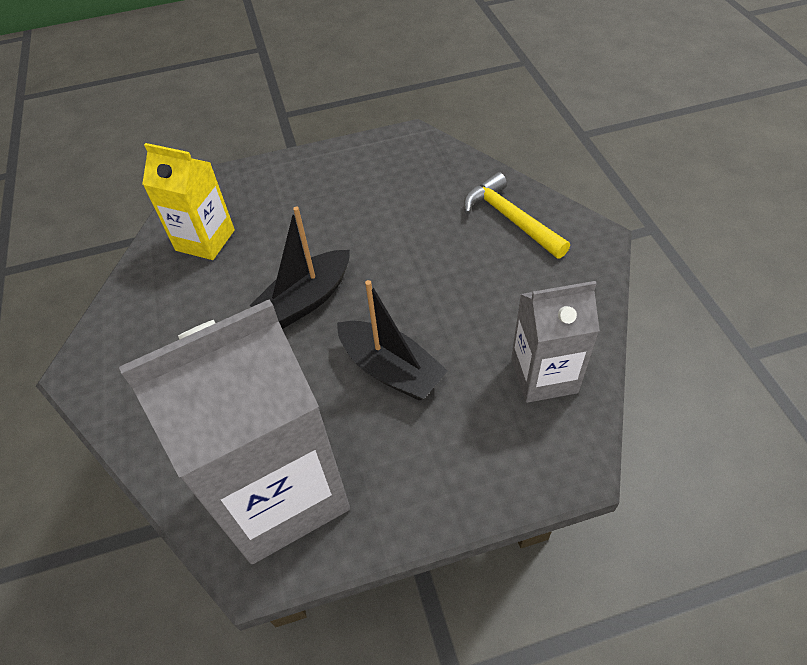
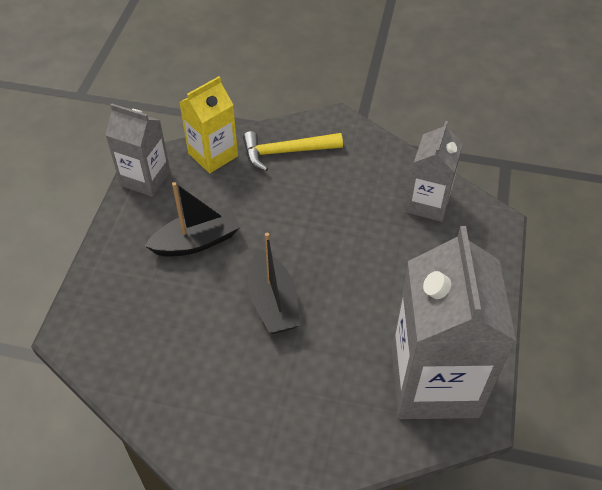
camera: 65 degrees left, 0 degrees up
(205, 240) = (149, 349): yellow carton -> yellow carton (213, 155)
(391, 370) = (373, 278): black boat -> black boat (197, 241)
(392, 144) = (145, 178): none -> grey carton

